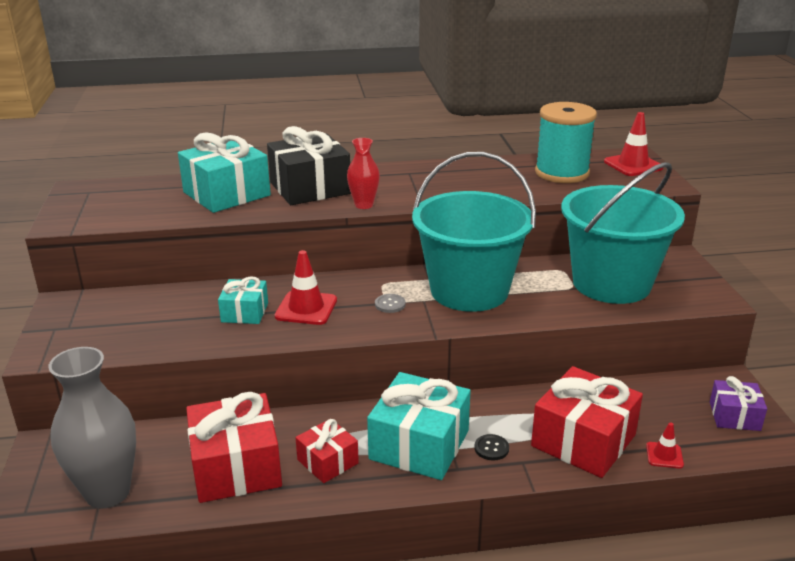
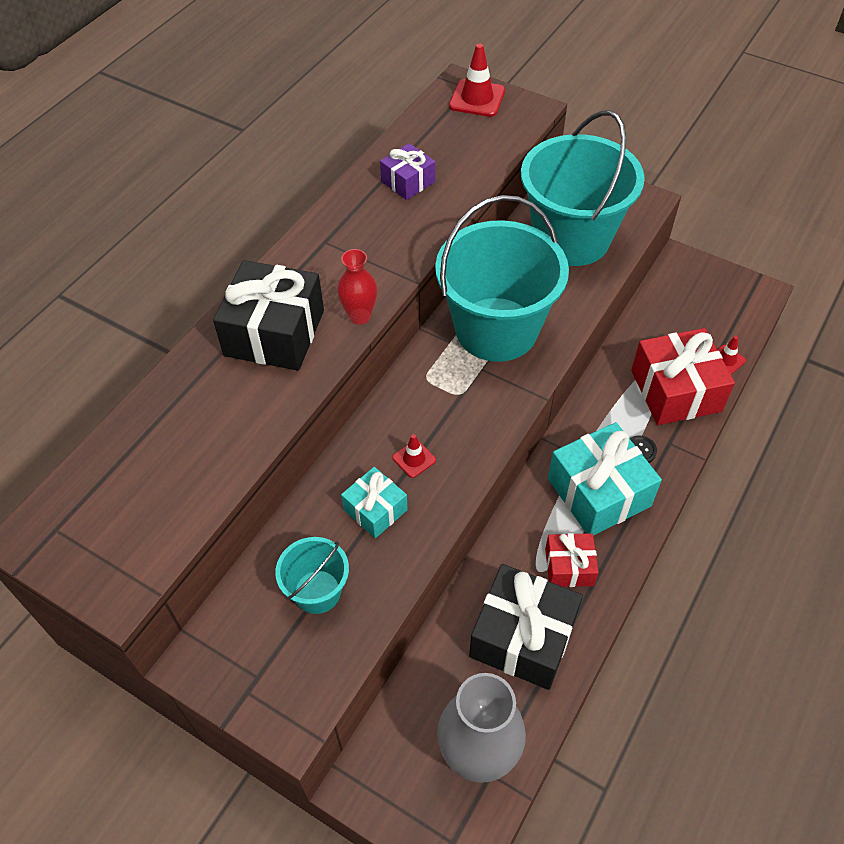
camera: 50 degrees left, 25 degrees up
(155, 320) = (317, 591): none -> turquoise bucket
(227, 194) = (210, 406): turquoise gift -> none
(236, 467) = (522, 637): red gift -> black gift
(306, 308) = (414, 459): red traffic cone -> red traffic cone, size x0.56
(390, 304) = (466, 395): grey button -> none
(562, 173) = (443, 148): turquoise spool -> none
(734, 416) = (718, 291): purple gift -> purple gift (408, 182)

